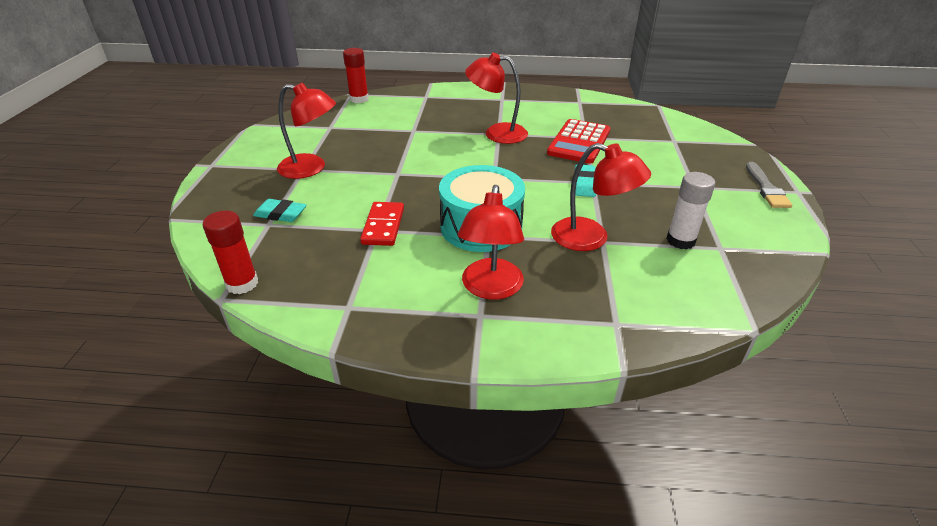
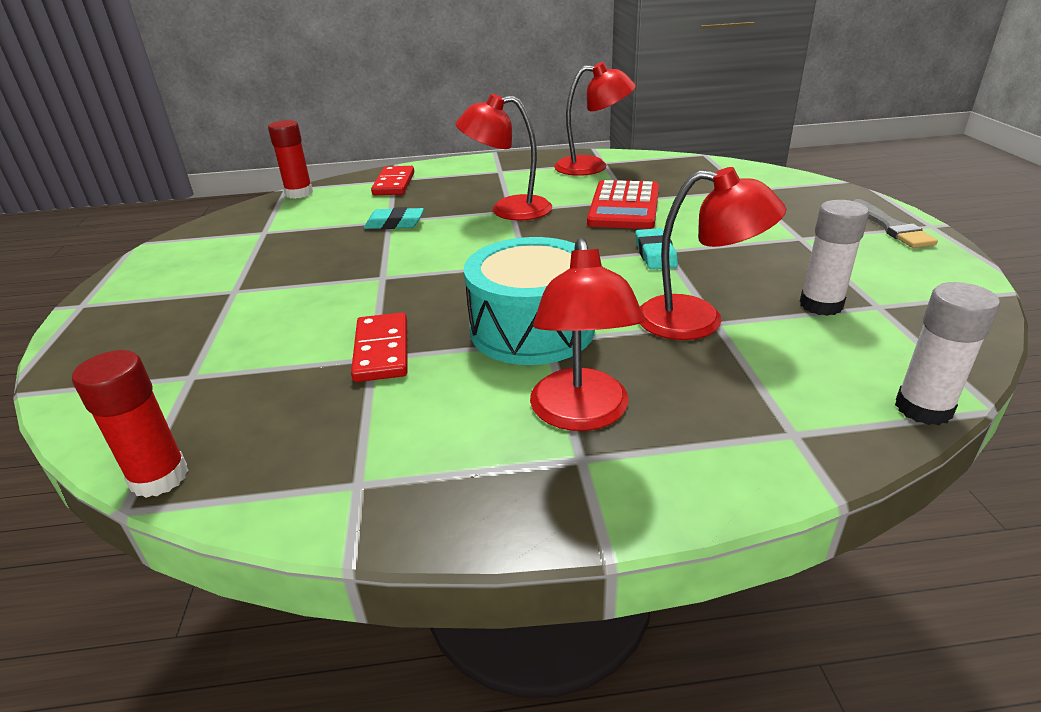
camera: 10 degrees left, 5 degrees down
(280, 214) = (209, 358): turquoise eraser -> turquoise eraser (394, 224)
(311, 168) = (246, 288): red lamp -> red lamp (592, 166)
(425, 100) = (394, 184): none -> red domino
(708, 323) = (923, 408): none -> white glue stick

